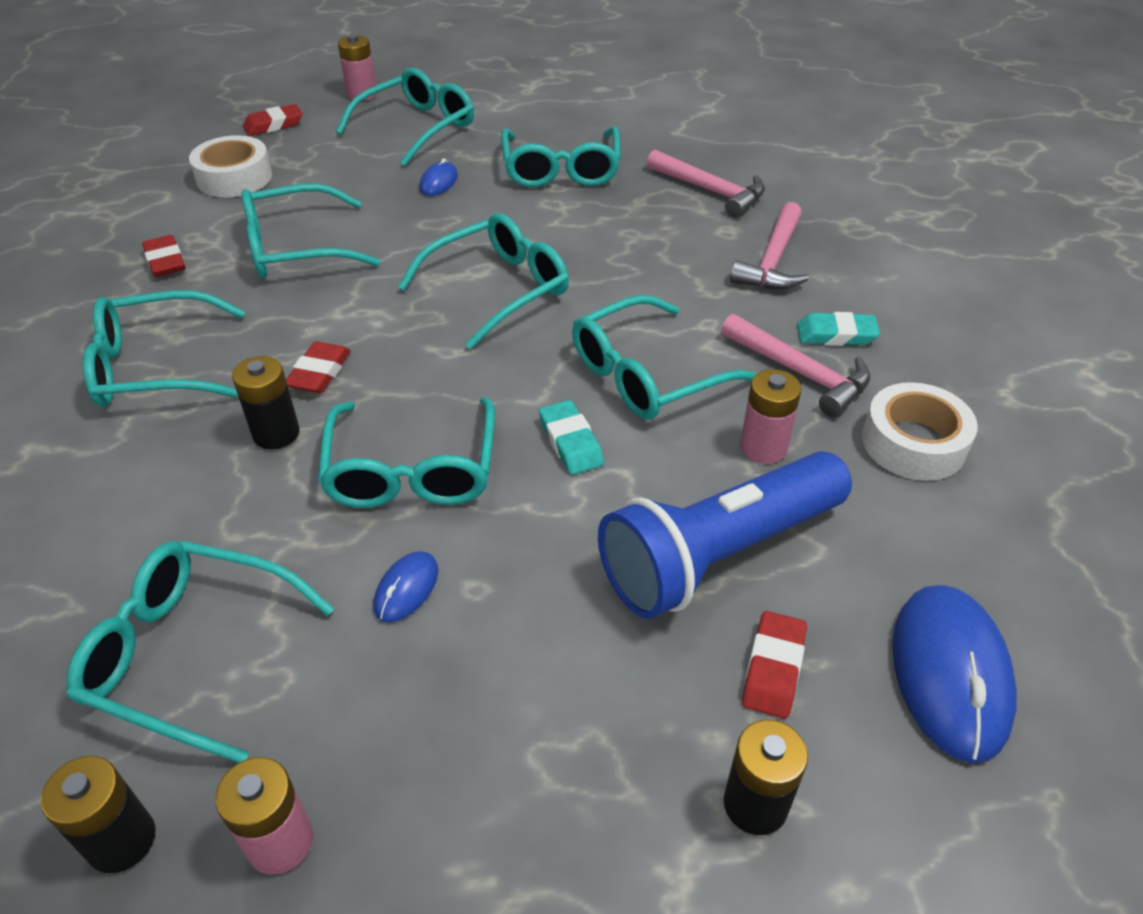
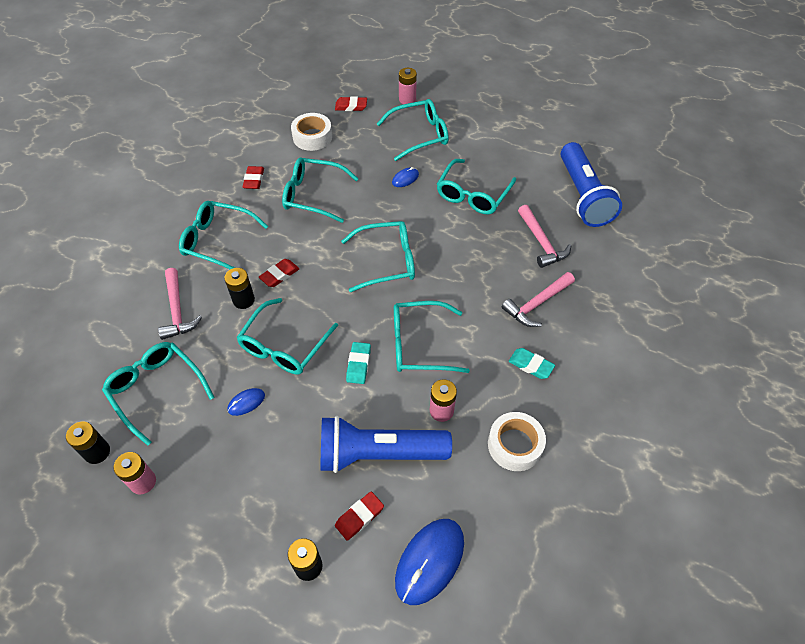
camera: 30 degrees right, 10 degrees up
(717, 126) = (583, 196): none -> blue flashlight
(800, 373) = (493, 379): pink hammer -> pink hammer (177, 310)

